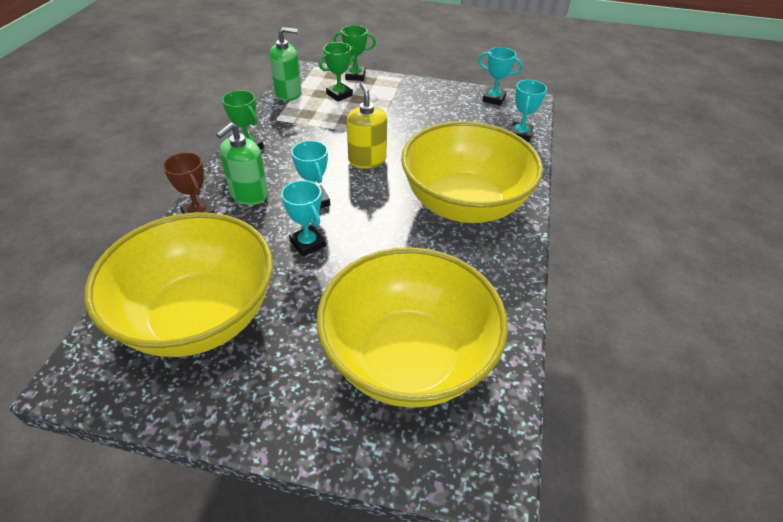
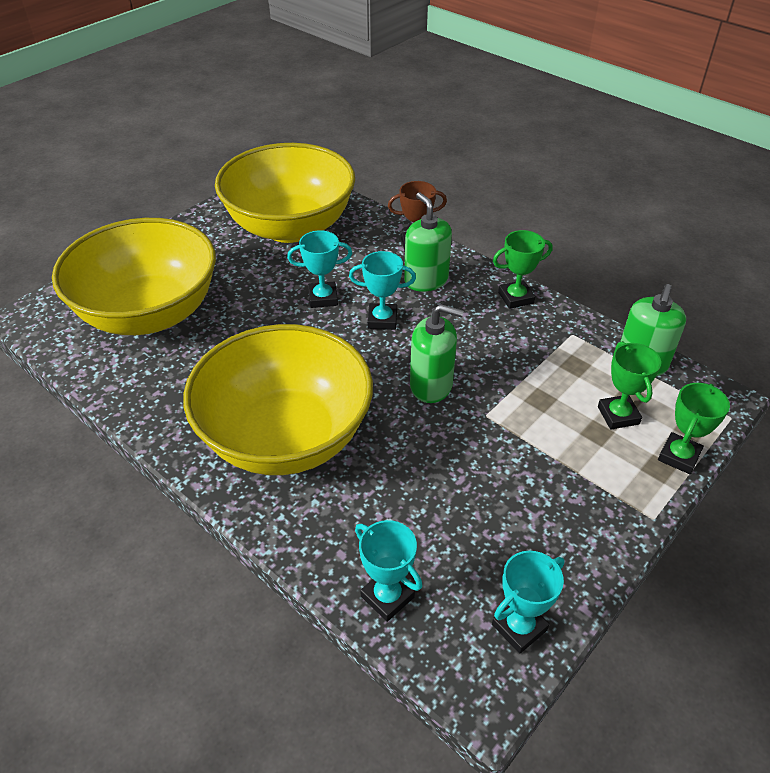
camera: 120 degrees right, 0 degrees up
(367, 160) = (431, 385): yellow soap dispenser -> green soap dispenser

